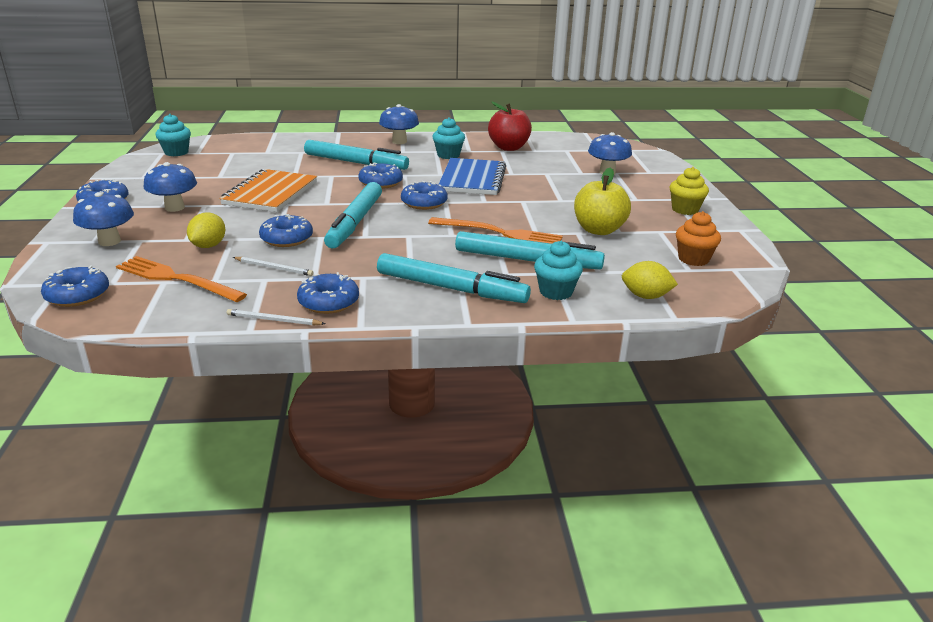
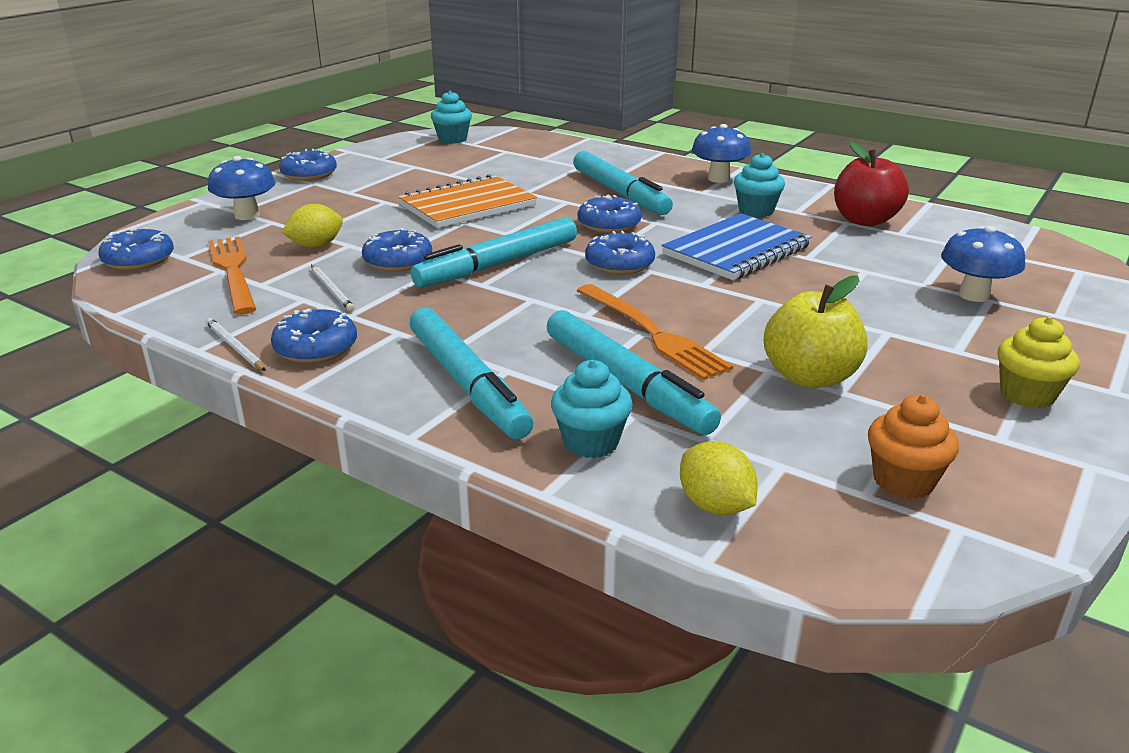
camera: 40 degrees right, 0 degrees up
(174, 208) = (354, 197): blue mushroom -> none

